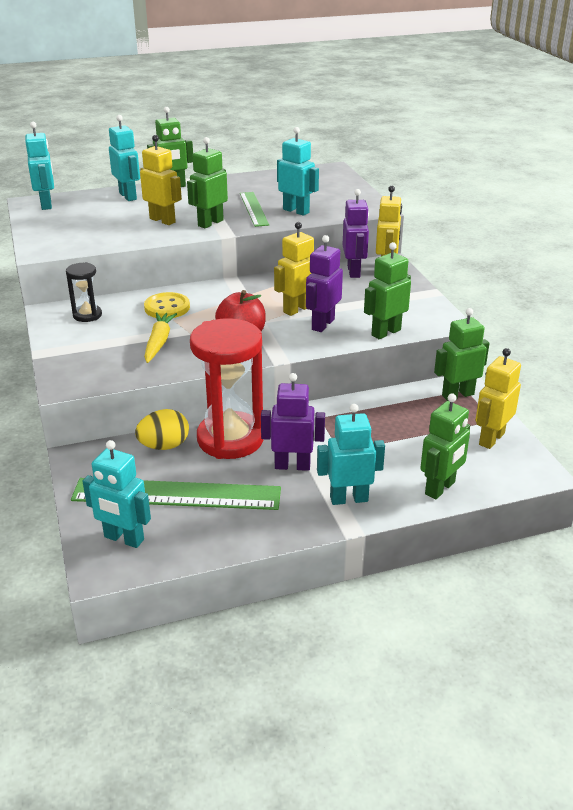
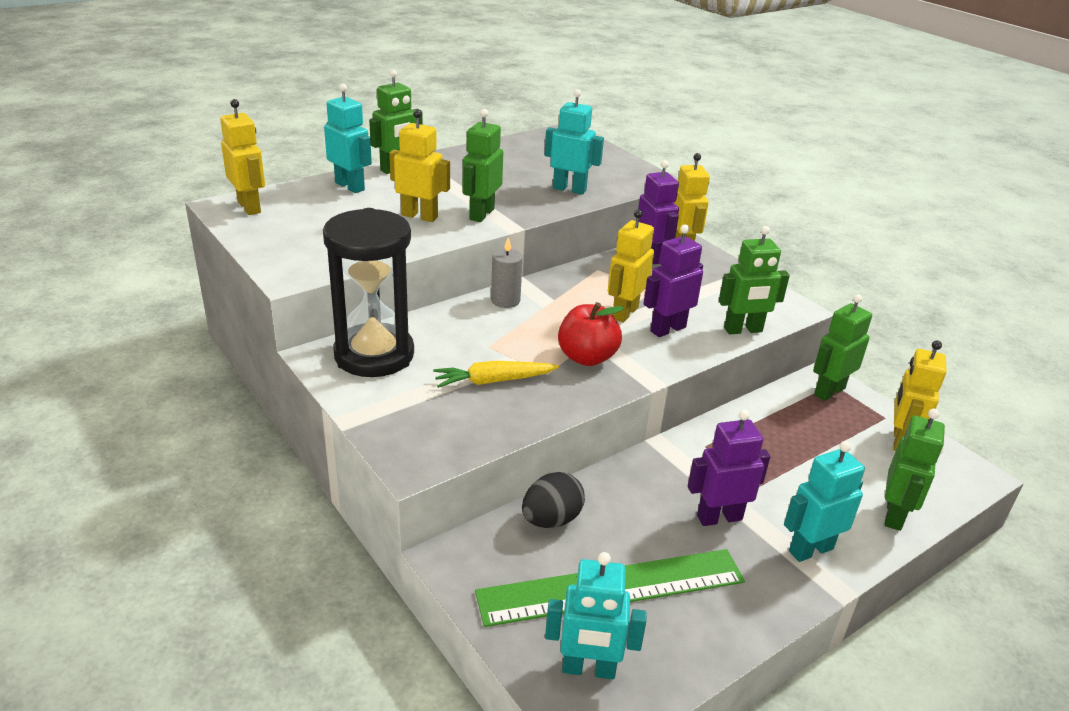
camera: 20 degrees left, 0 degrees up
(46, 204) = (249, 207): turquoise robot -> yellow robot
(87, 315) = (374, 355): black hourglass -> black hourglass, size x2.08
(159, 342) = (493, 381): yellow carrot -> yellow carrot turned 90 degrees counterclockwise
(164, 446) = (551, 520): yellow egg -> black egg
(167, 307) = (469, 330): yellow button -> none
(210, 291) = (505, 300): none -> grey candle
(230, 439) = (624, 494): red hourglass -> none
(253, 209) = (518, 190): green ruler -> none
(322, 324) = (667, 329): purple robot -> purple robot turned 45 degrees clockwise
(385, 332) = (743, 330): green robot -> green robot turned 135 degrees counterclockwise

